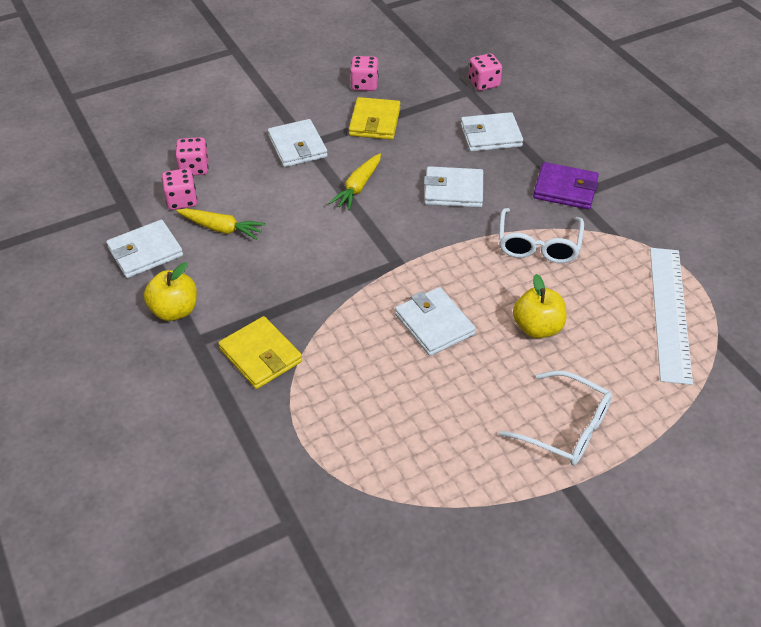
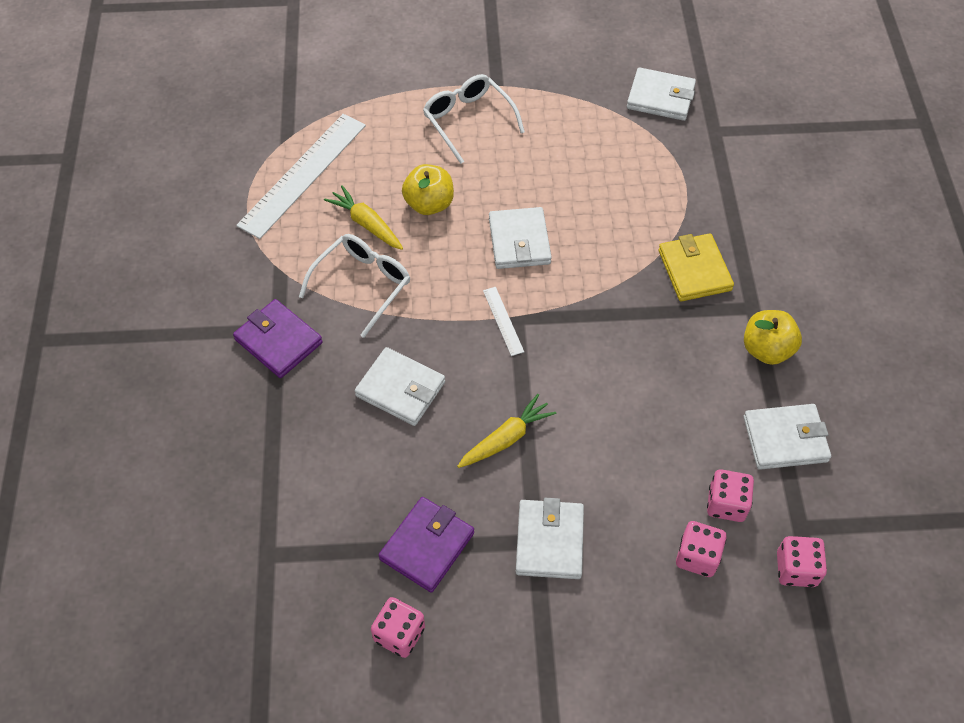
camera: 155 degrees left, 10 degrees up
(221, 228) = (689, 439): yellow carrot -> yellow carrot (366, 224)
(375, 122) = (427, 546): yellow wallet -> purple wallet
(408, 258) = (503, 321): none -> white ruler
(484, 83) = (235, 561): pink dice -> pink dice (796, 569)
(490, 135) = (298, 457): white wallet -> white wallet (660, 97)

